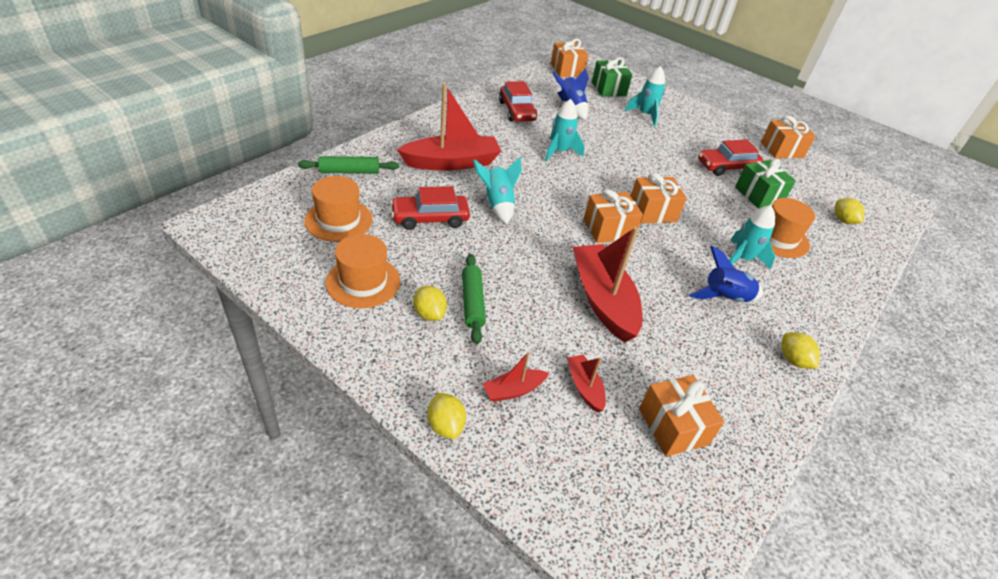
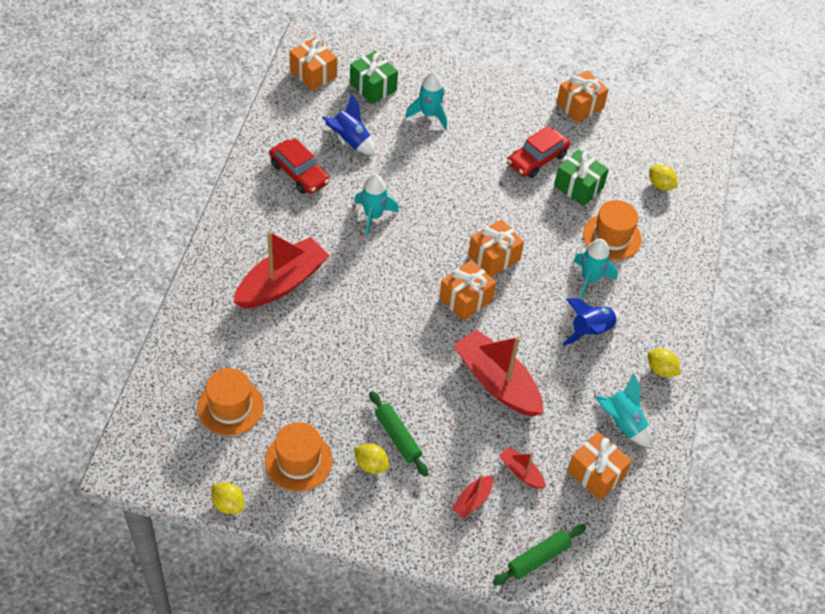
camera: 25 degrees left, 10 degrees up
(349, 171) = (196, 343): green rolling pin -> green rolling pin (538, 558)
(430, 218) = (307, 364): red car -> none
(445, 425) = (442, 552): yellow lemon -> yellow lemon (228, 504)
(497, 205) = (355, 317): turquoise rocket -> turquoise rocket (622, 423)

